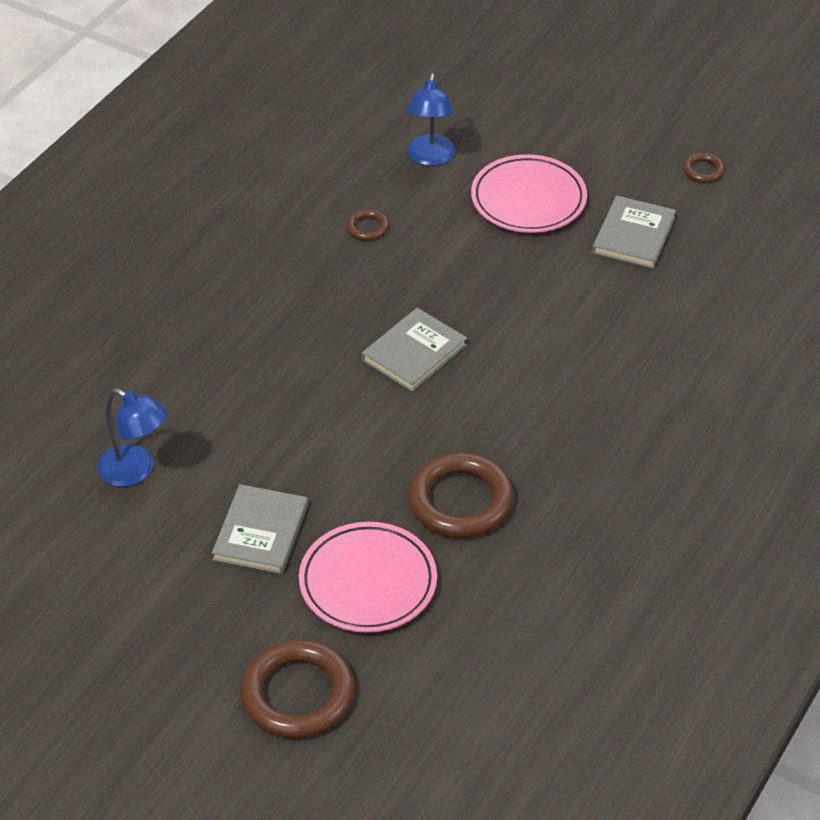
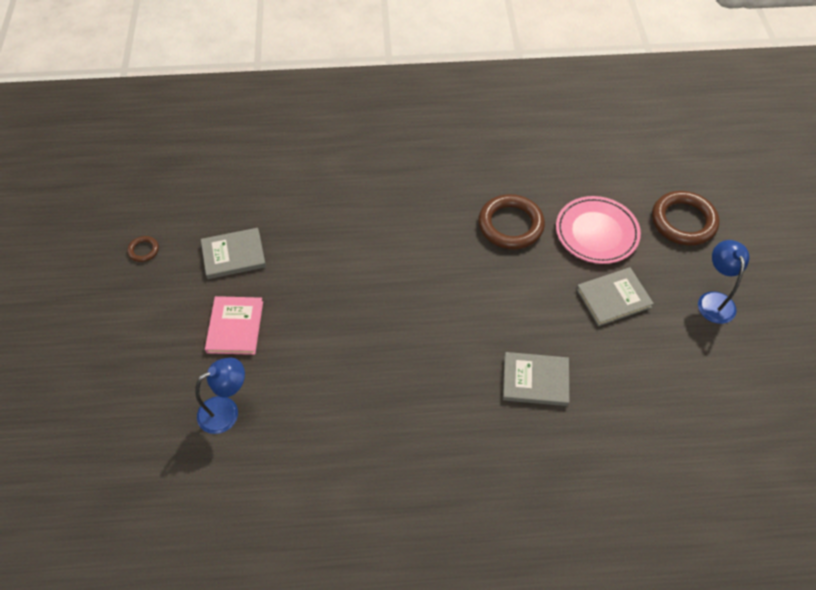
camera: 125 degrees left, 10 degrees up
(136, 471) = (635, 389): blue lamp -> blue lamp (714, 300)
(367, 228) = (329, 403): brown ring -> none
(414, 352) = (422, 308): grey book -> grey book (535, 380)
(528, 199) = (235, 327): pink plate -> pink book

